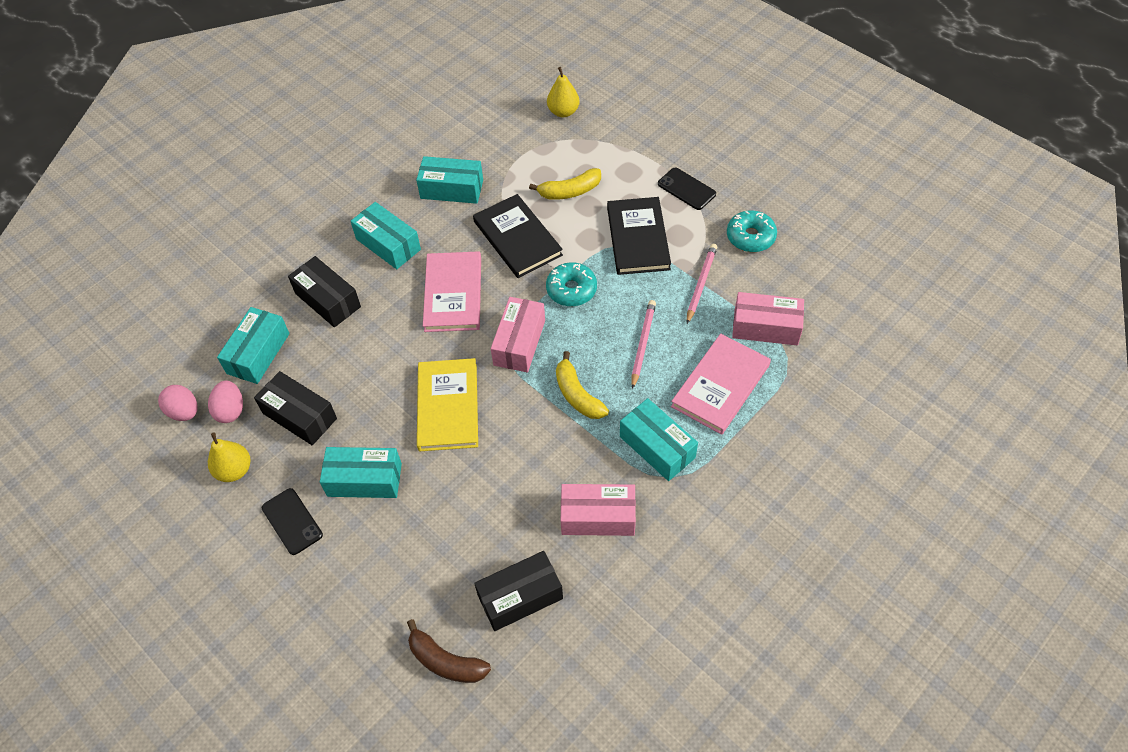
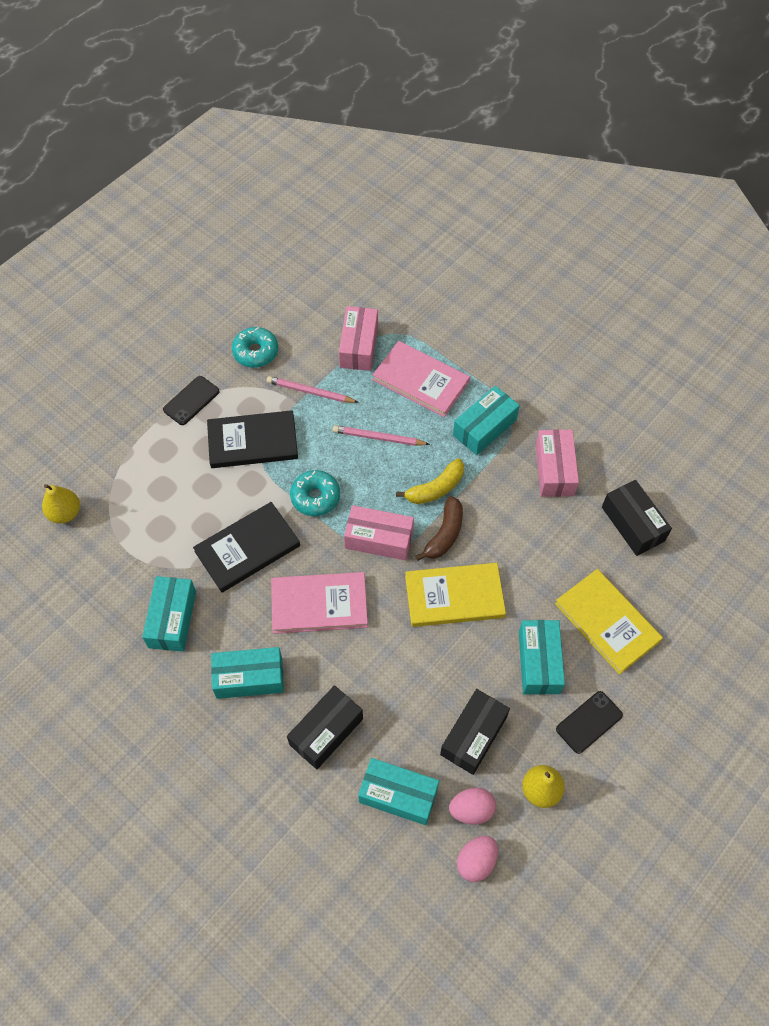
camera: 95 degrees left, 5 degrees up
(388, 244) = (249, 677): turquoise box -> turquoise box turned 45 degrees clockwise
(399, 552) = (607, 622): none -> yellow book
(445, 661) = (695, 575): brown banana -> brown banana (444, 534)
(569, 191) = (186, 503): yellow banana -> none

